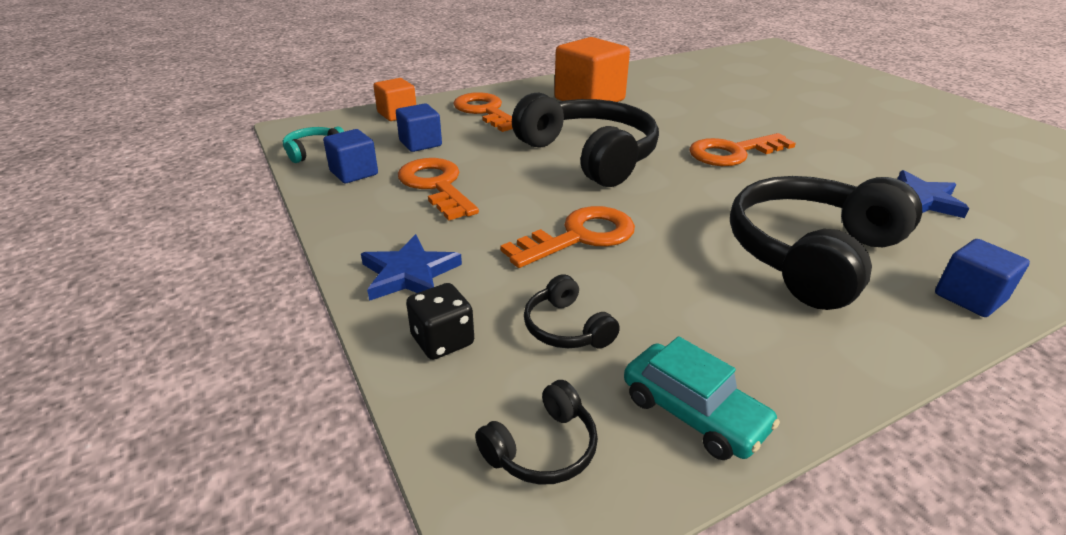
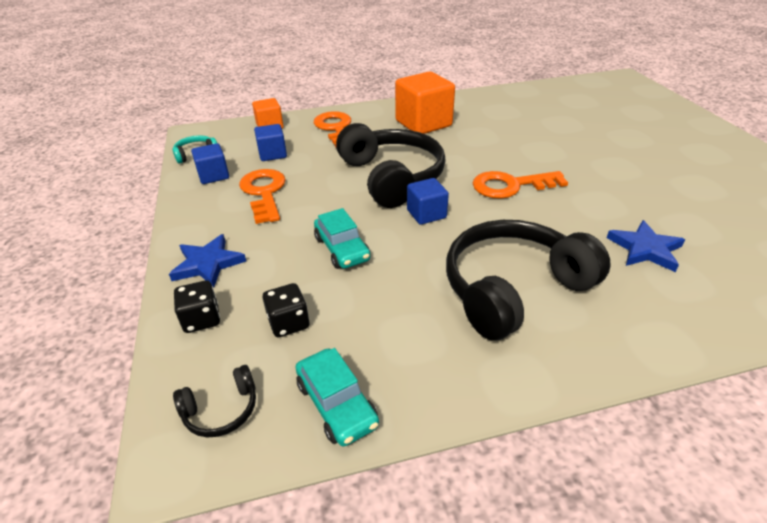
camera: 15 degrees right, 5 degrees up
(566, 328) = (288, 323): black headphones -> black dice
(580, 236) = (342, 249): orange key -> turquoise car
(969, 297) = (622, 347): blue cube -> blue cube (426, 214)

